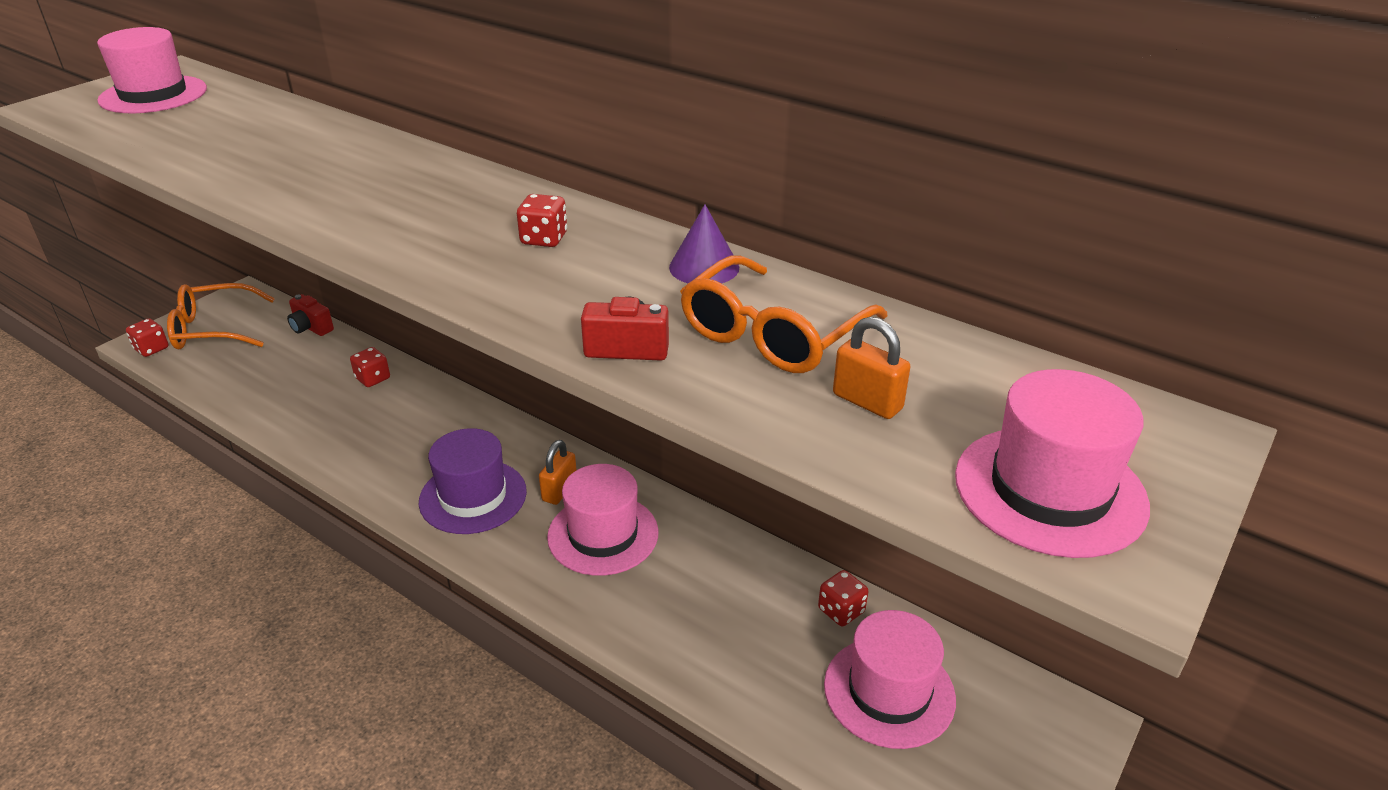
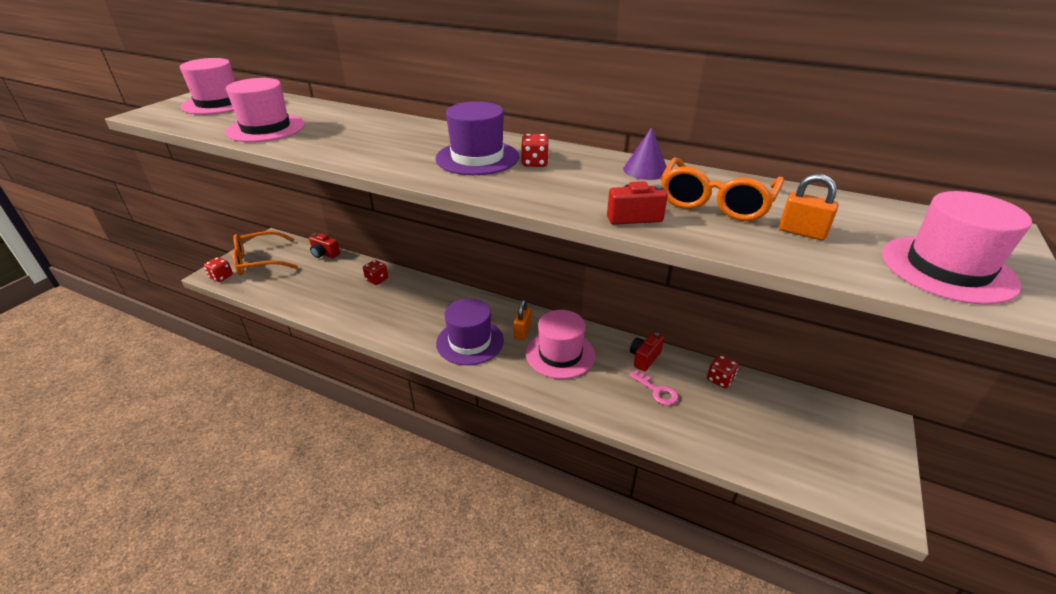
camera: 10 degrees left, 0 degrees up
(465, 222) = (477, 158): none -> purple hat
(730, 615) = (657, 391): none -> pink key
(734, 558) = (644, 358): none -> red camera
(889, 691) = (769, 422): pink hat -> pink hat (266, 128)

